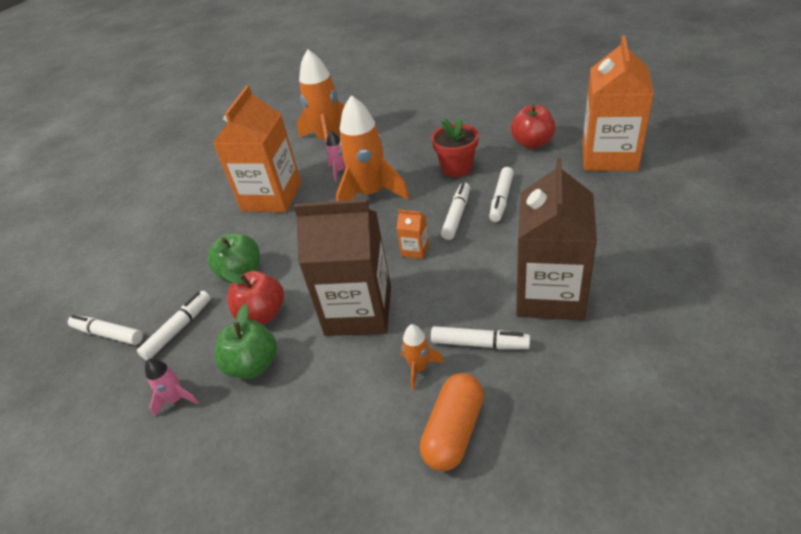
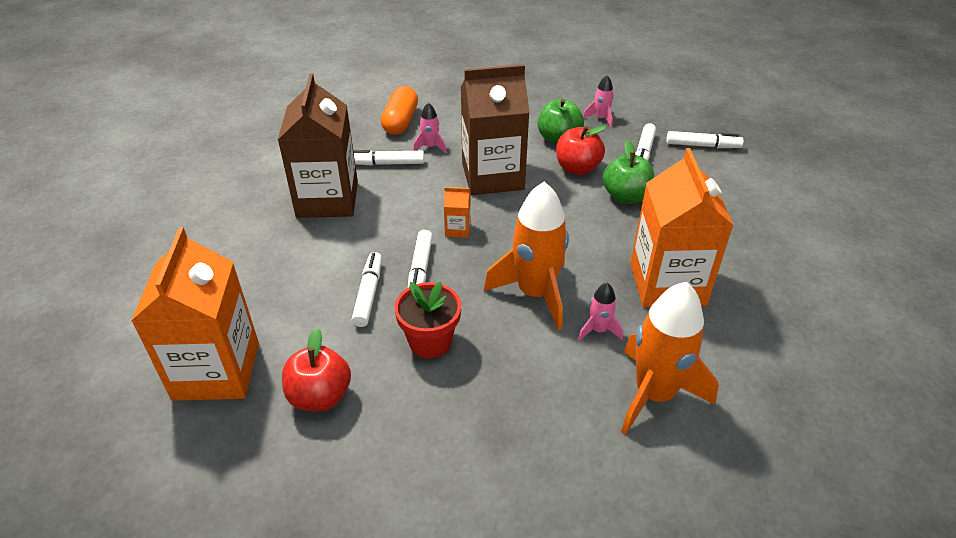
camera: 160 degrees right, 0 degrees up
(419, 368) = (430, 147): orange rocket -> pink rocket

